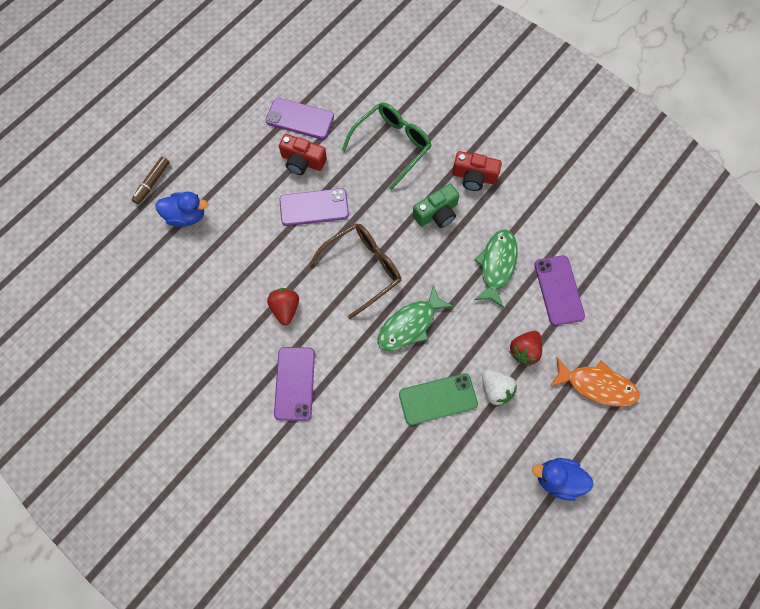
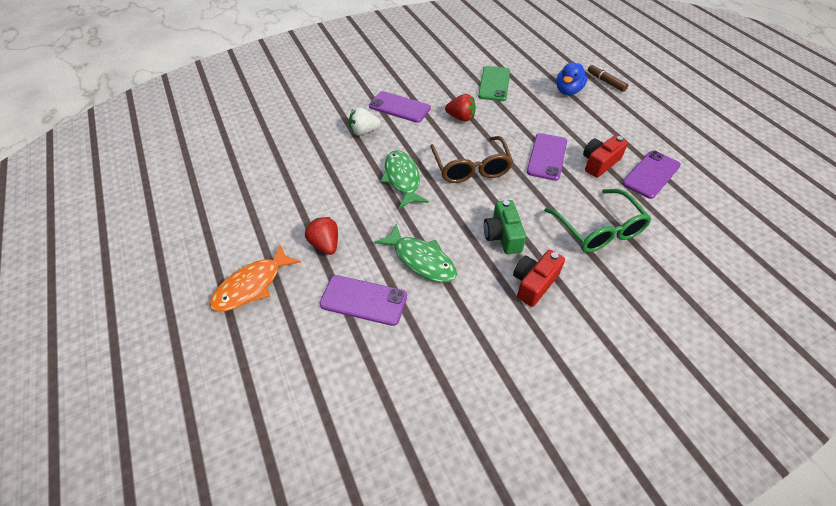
camera: 115 degrees right, 20 degrees down
(438, 399) = (330, 174): green phone -> green phone (494, 84)
(495, 390) = (308, 211): white strawberry -> white strawberry (364, 132)
(557, 479) = (208, 220): blue duck -> none

